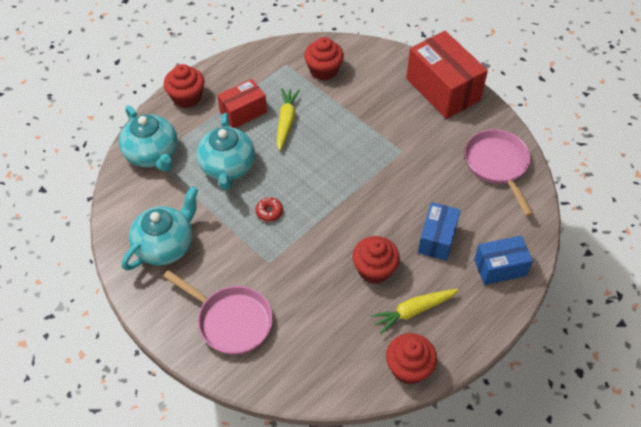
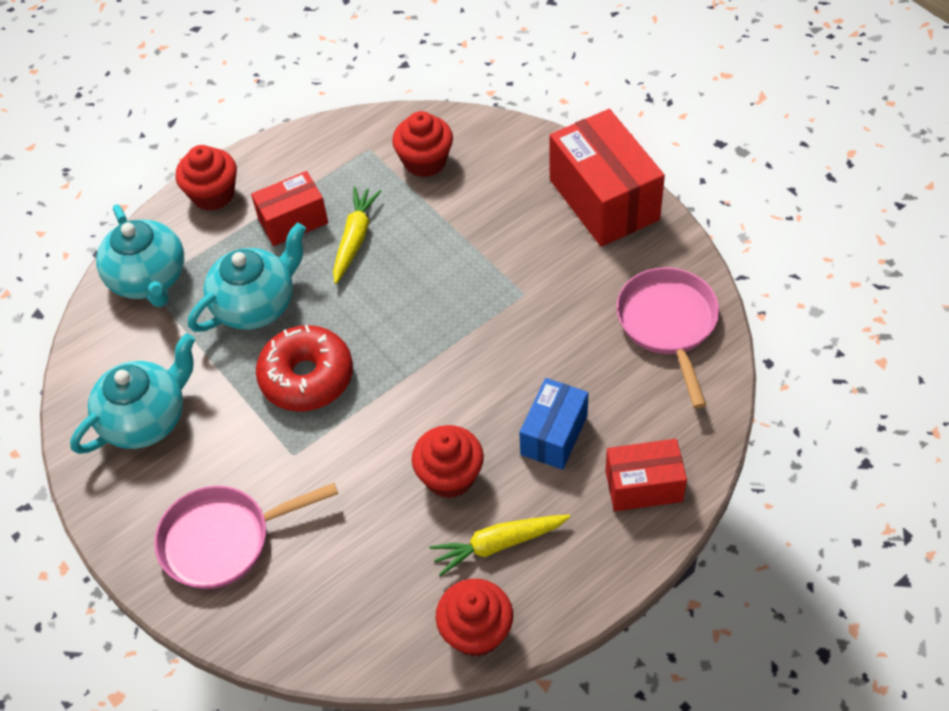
camera: 10 degrees right, 0 degrees up
(227, 167) = (256, 304): turquoise teapot -> turquoise teapot turned 135 degrees counterclockwise
(231, 321) = (223, 540): pink pan -> pink pan turned 120 degrees clockwise
(269, 212) = (307, 377): red donut -> red donut, size x2.31
(500, 267) = (643, 486): blue box -> red box

